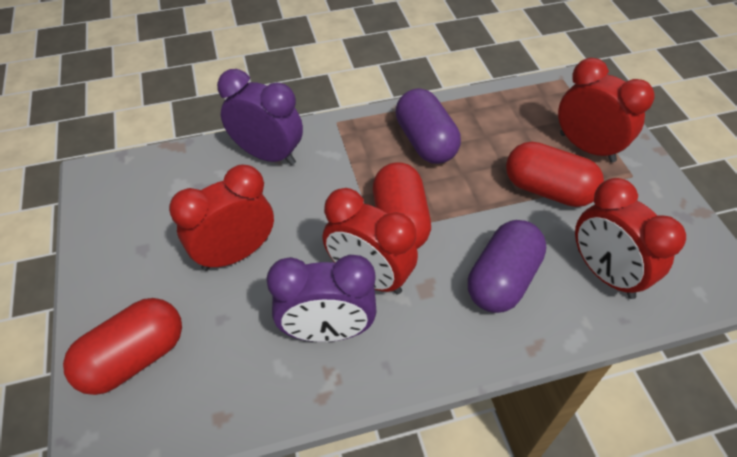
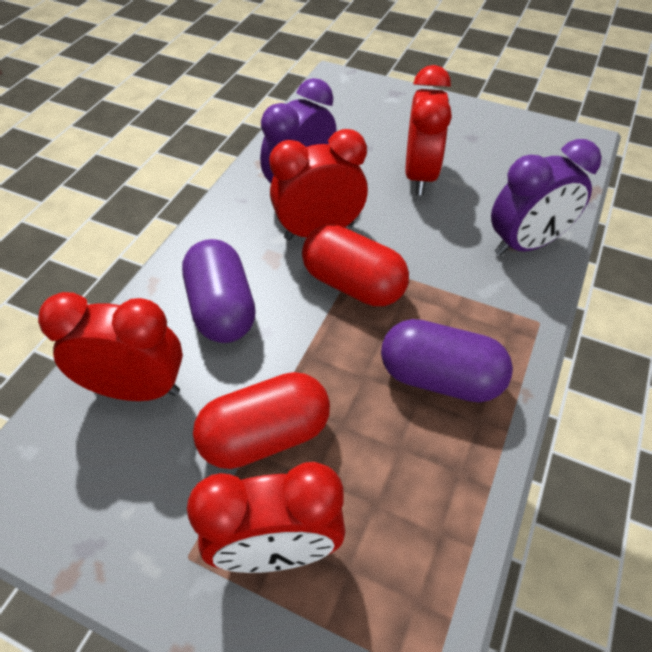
camera: 130 degrees right, 0 degrees up
(134, 358) = (378, 105): red capsule -> none

